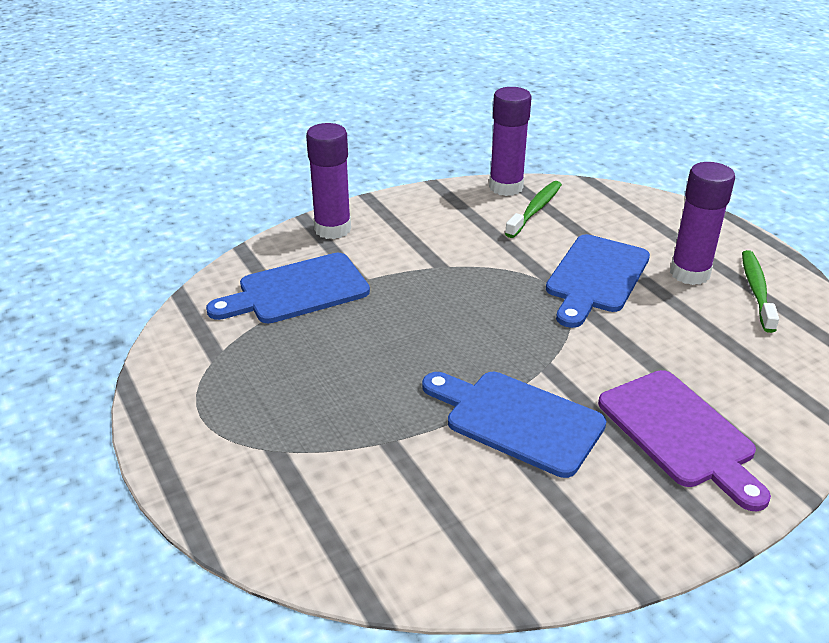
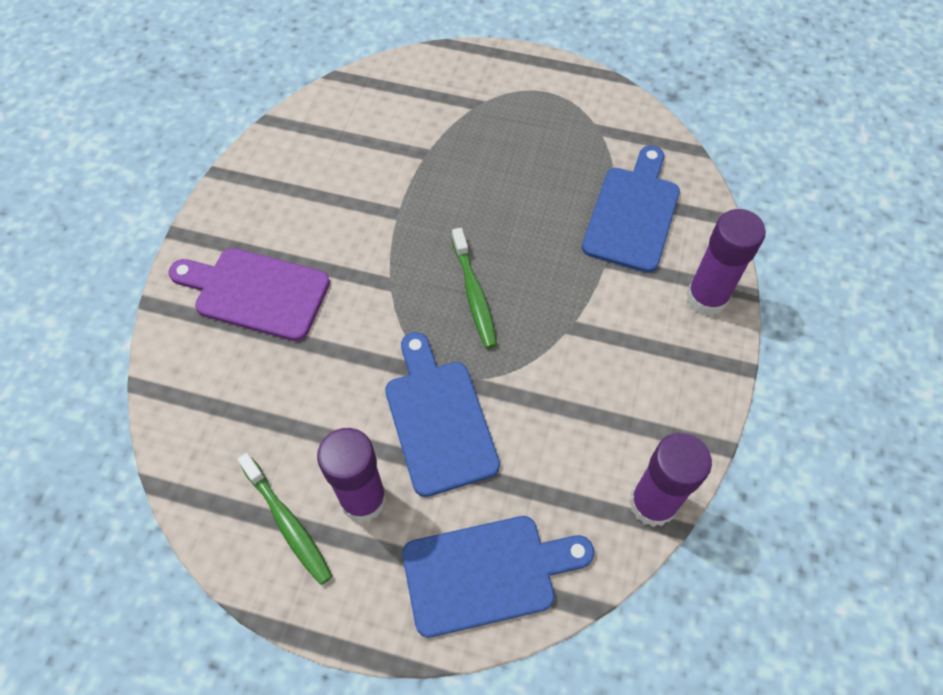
camera: 135 degrees right, 25 degrees up
(517, 420) = (367, 223): blue cutting board -> blue cutting board (487, 573)
(535, 210) = (585, 486): green toothbrush -> green toothbrush (474, 294)

